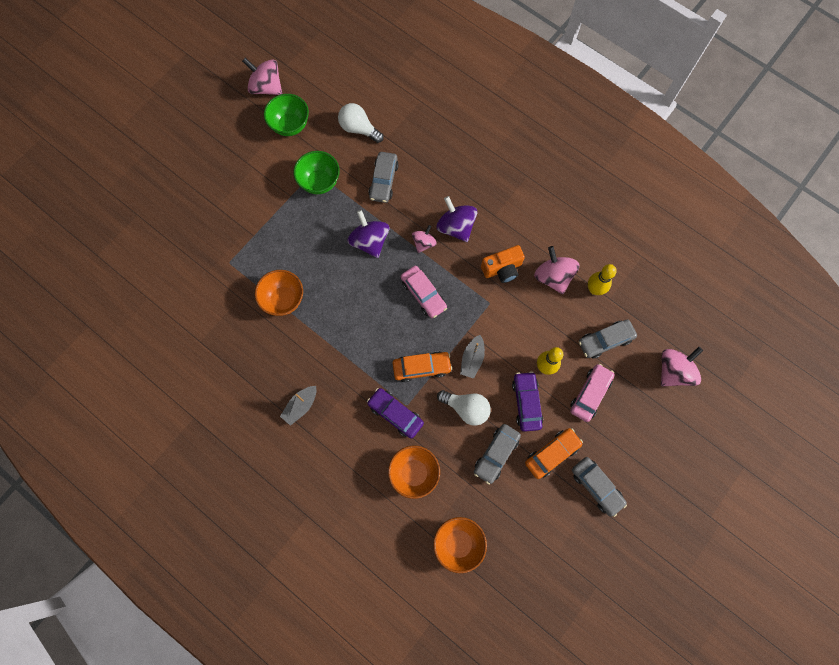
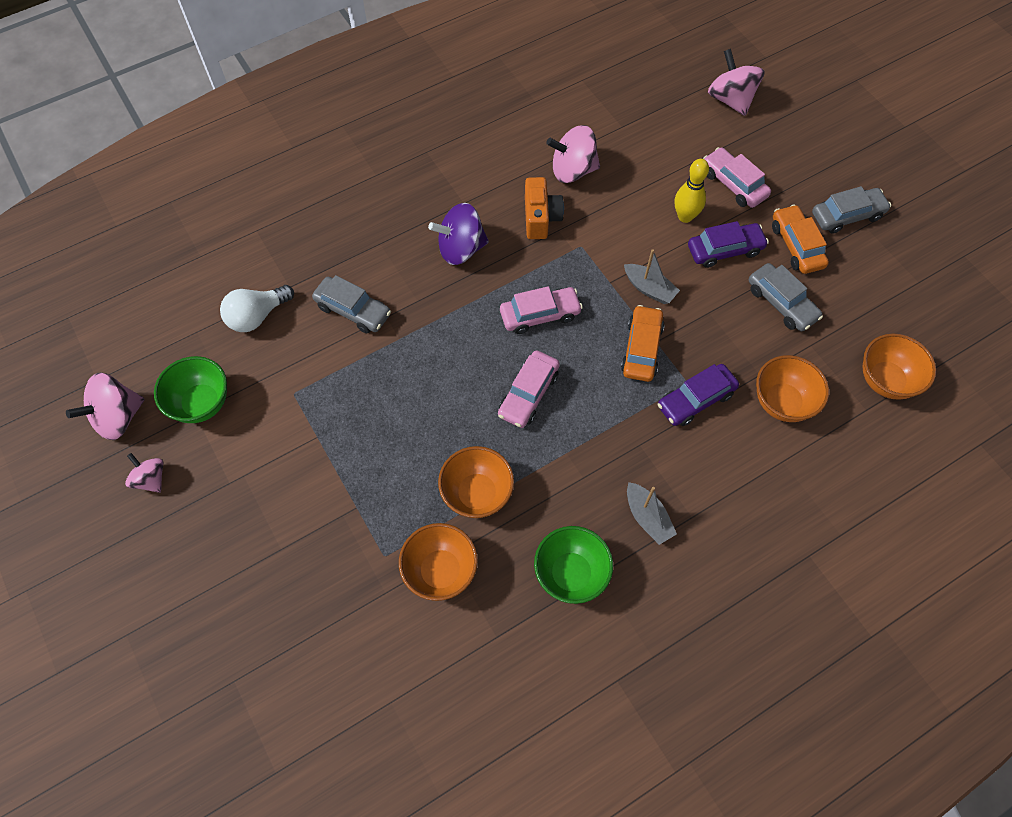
camera: 70 degrees left, 10 degrees down
(229, 296) = (440, 571): none -> orange bowl
(319, 182) = (314, 391): green bowl -> green bowl (571, 574)
(362, 306) = (528, 394): none -> pink car
(369, 241) = (436, 355): purple spinning top -> none
(424, 243) = (467, 292): pink spinning top -> pink spinning top (151, 479)
(466, 408) = (712, 316): white light bulb -> none
(526, 402) = (725, 250): purple car -> purple car turned 150 degrees clockwise
(594, 289) = (605, 136): yellow bowling pin -> none
(605, 340) = (672, 148): grey car -> none

